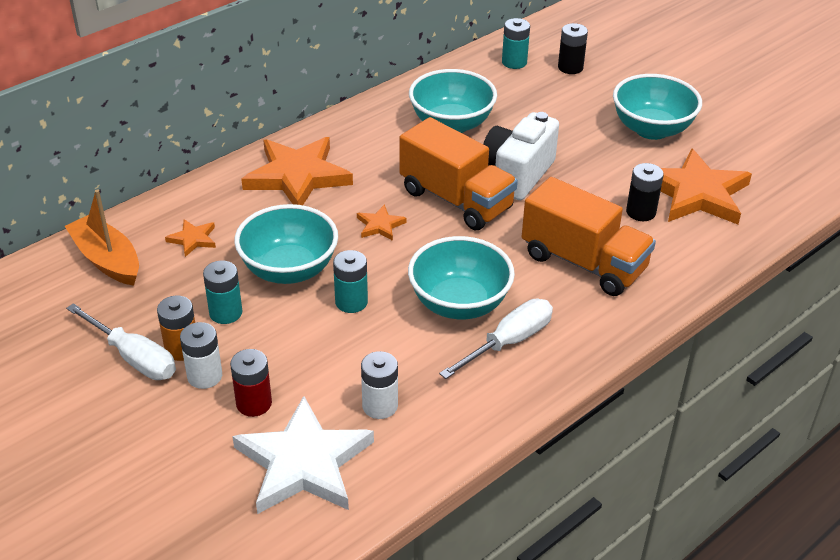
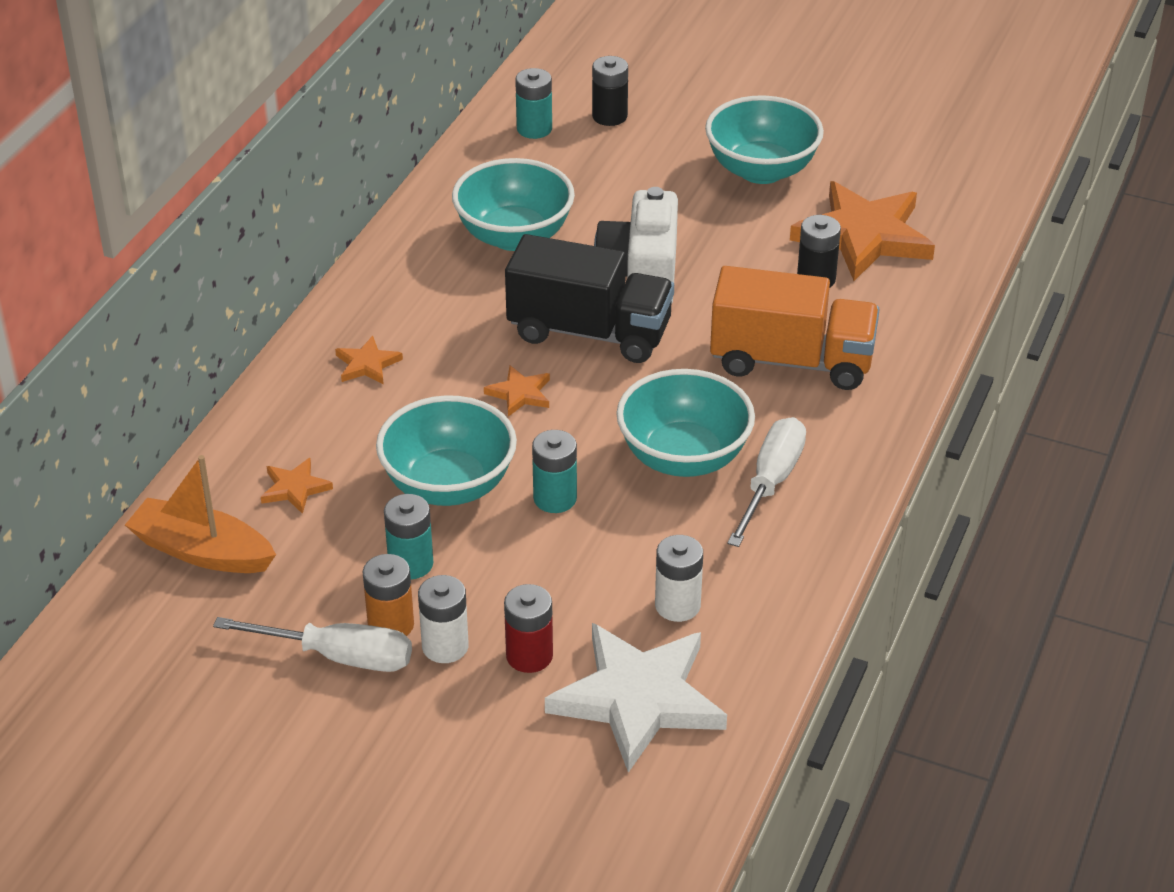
camera: 25 degrees left, 0 degrees up
(297, 176) = (367, 364): orange star -> orange star, size x0.44
(456, 200) = (589, 332): orange truck -> black truck

